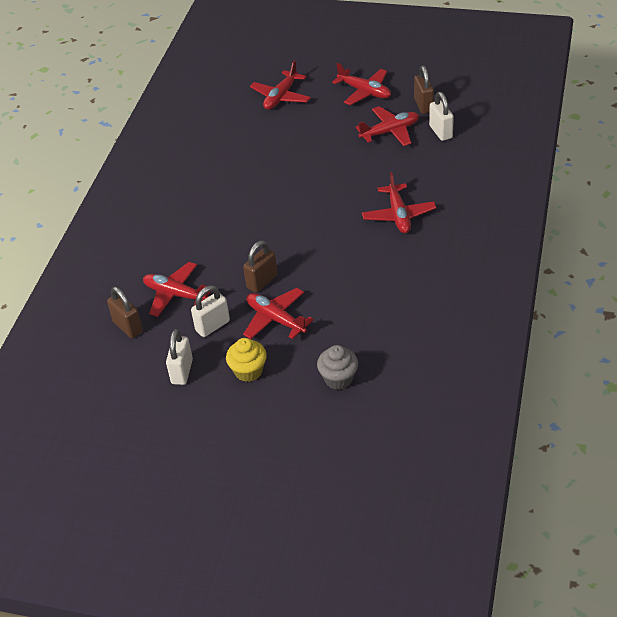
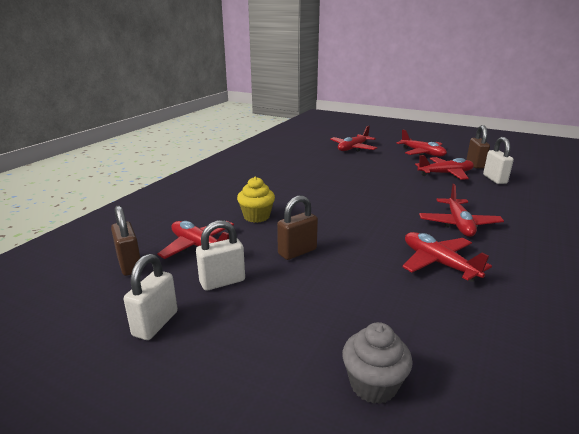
camera: 10 degrees right, 20 degrees down
(248, 371) = (242, 342): yellow cupcake -> yellow cupcake (256, 216)
(276, 319) = (301, 289): red plane -> red plane (438, 263)

